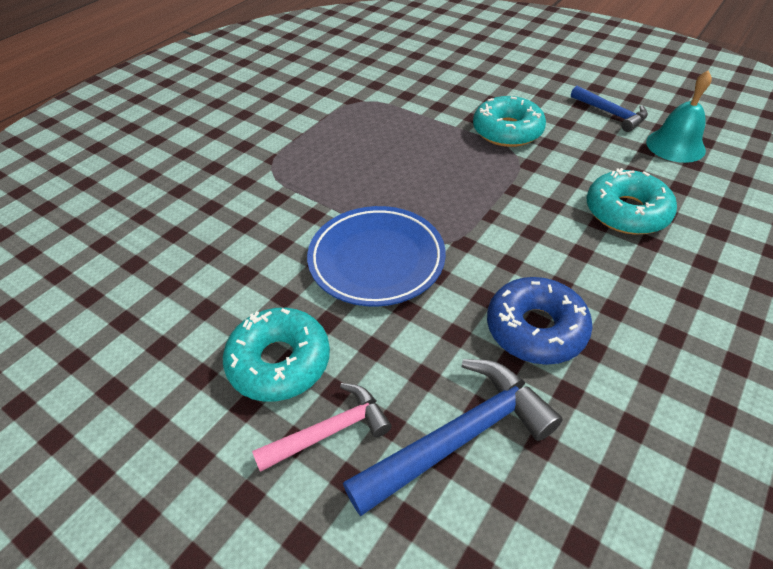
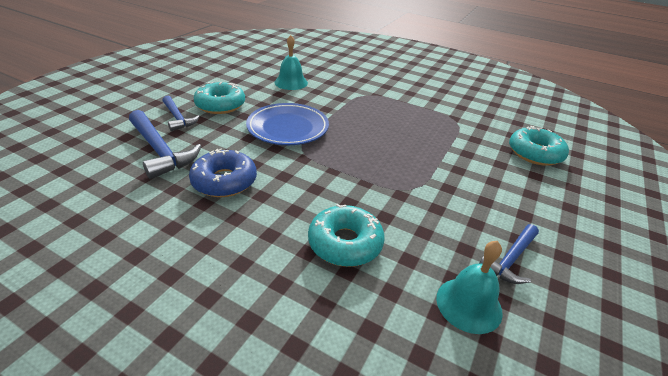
camera: 80 degrees right, 10 degrees down
(199, 257) = (291, 82): none -> turquoise bell
(330, 431) = (178, 118): pink hammer -> blue hammer
(507, 131) = (445, 186): turquoise donut -> turquoise donut (535, 153)

